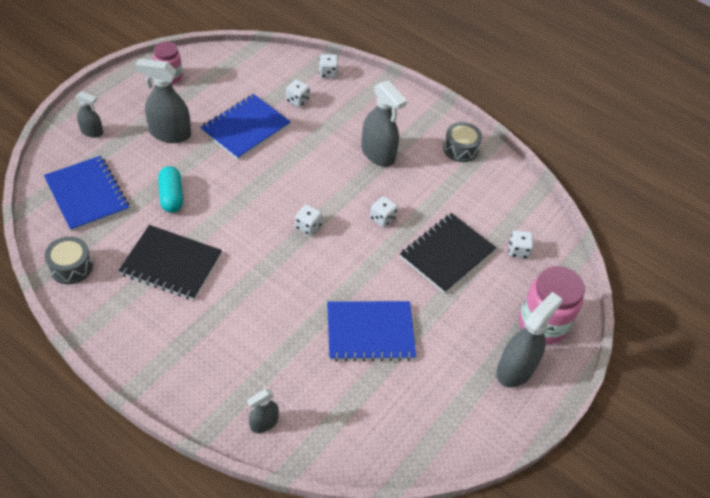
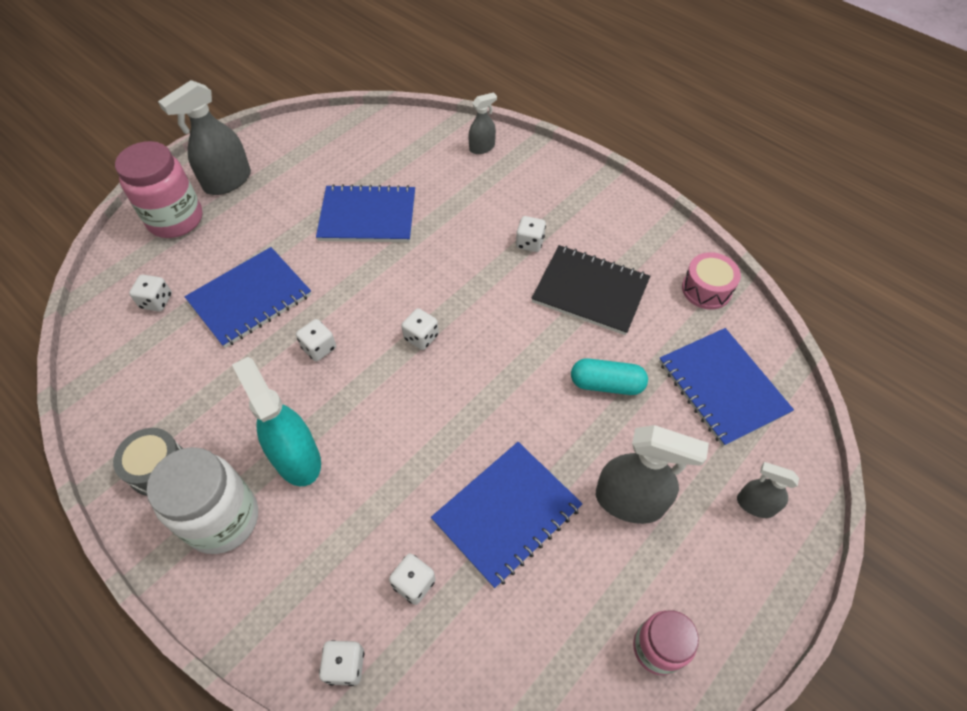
camera: 170 degrees left, 5 degrees up
(71, 267) = (706, 289): grey drum -> pink drum
(171, 196) = (606, 384): turquoise capsule -> turquoise capsule turned 75 degrees counterclockwise
(219, 308) = (529, 243): none -> white dice
(378, 154) = (297, 458): grey spray bottle -> turquoise spray bottle
(411, 126) = (223, 519): none -> white jar
(447, 254) = (250, 298): black notebook -> blue notebook

